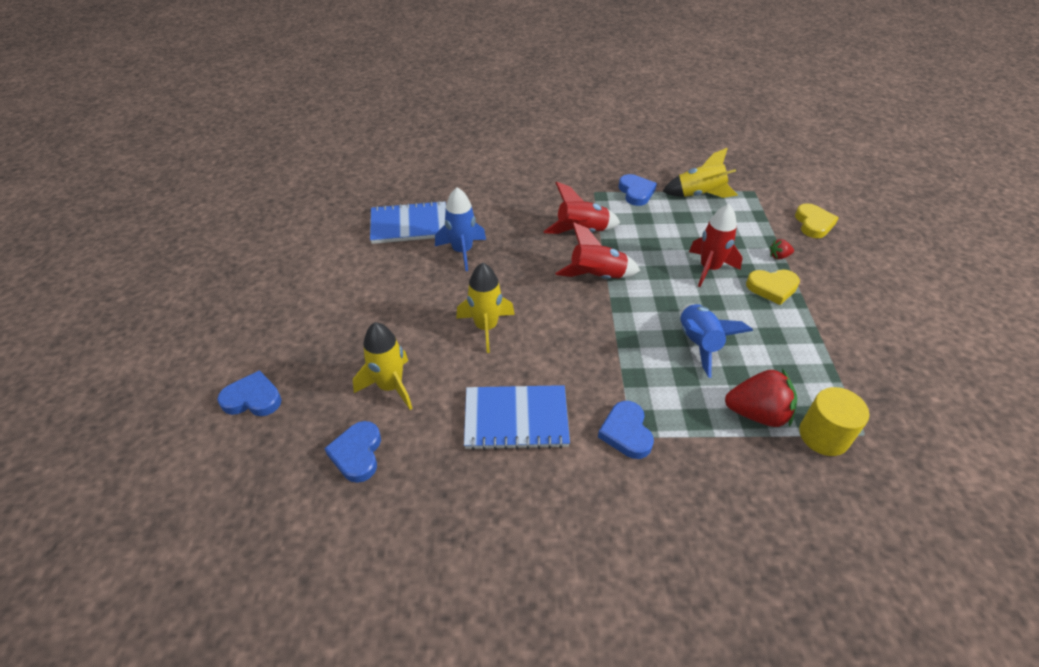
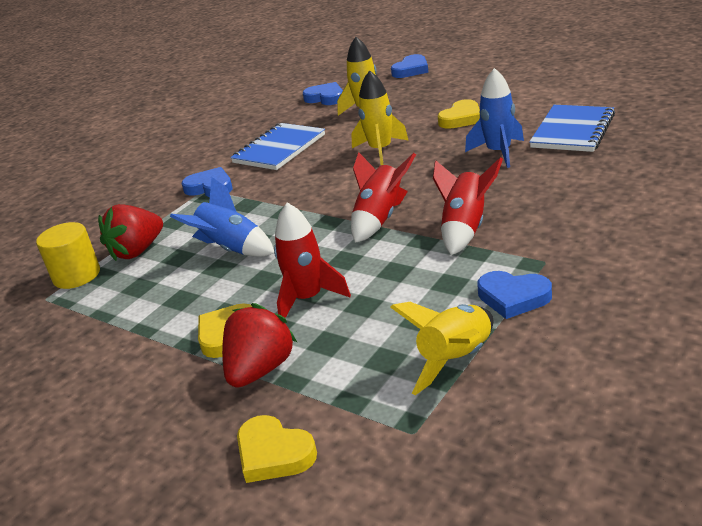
camera: 130 degrees right, 15 degrees down
(398, 297) = (461, 118): none -> yellow heart
(779, 256) = (260, 370): red strawberry -> red strawberry, size x2.18

